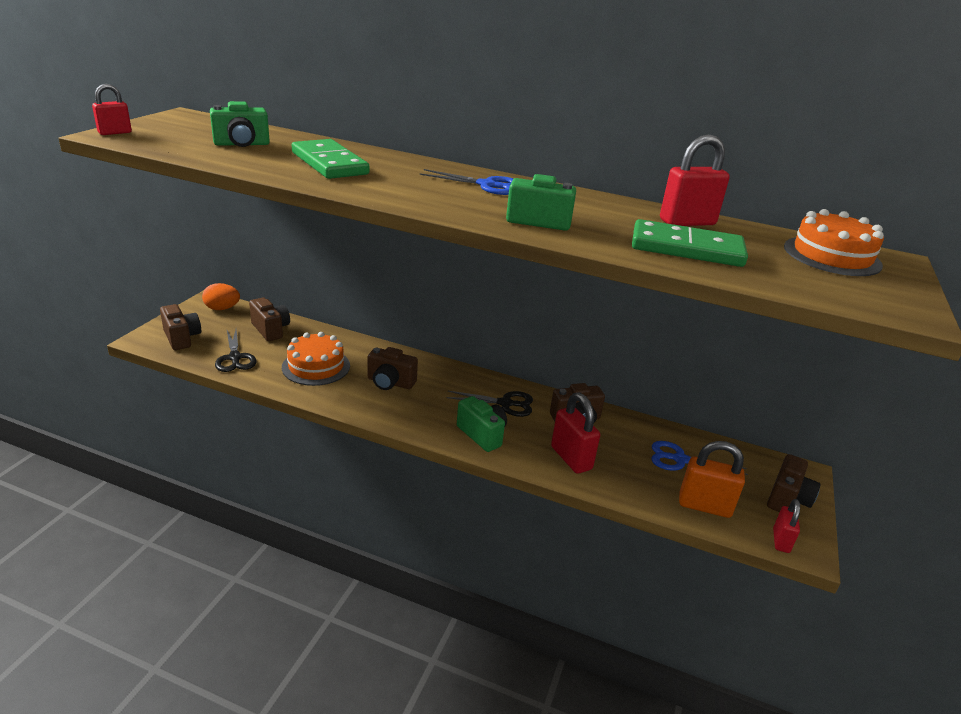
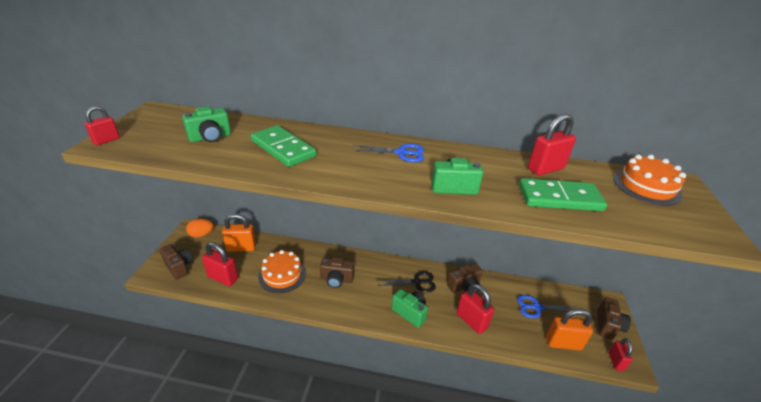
camera: 10 degrees left, 5 degrees up
(235, 358) = (223, 278): black scissors -> red padlock
(271, 330) = (241, 248): brown camera -> orange padlock

